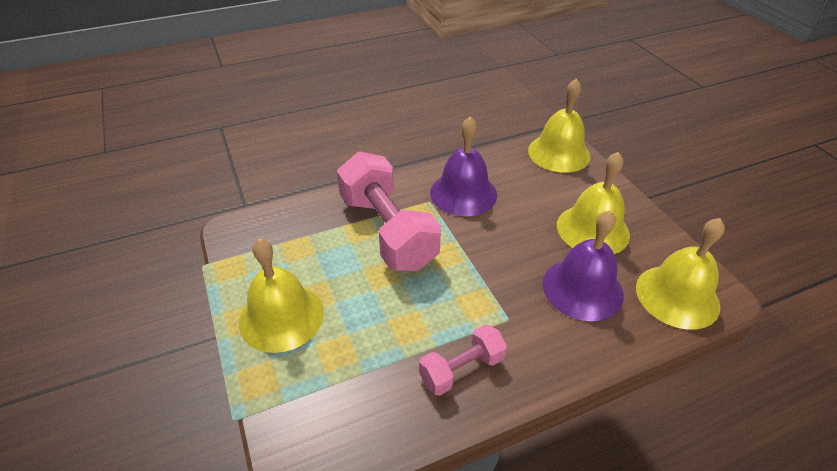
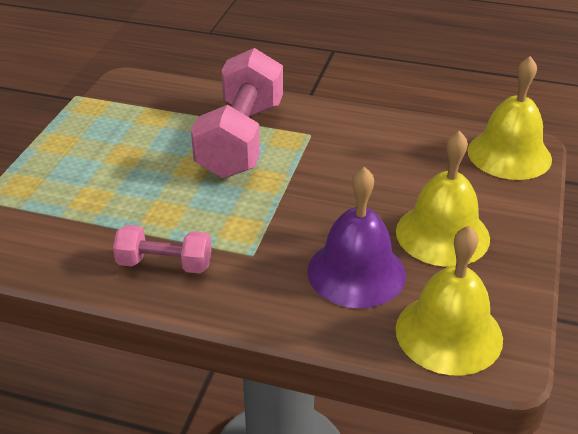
camera: 40 degrees right, 5 degrees down
(281, 316) = (85, 156): yellow bell -> none
(463, 193) = (352, 142): purple bell -> none

